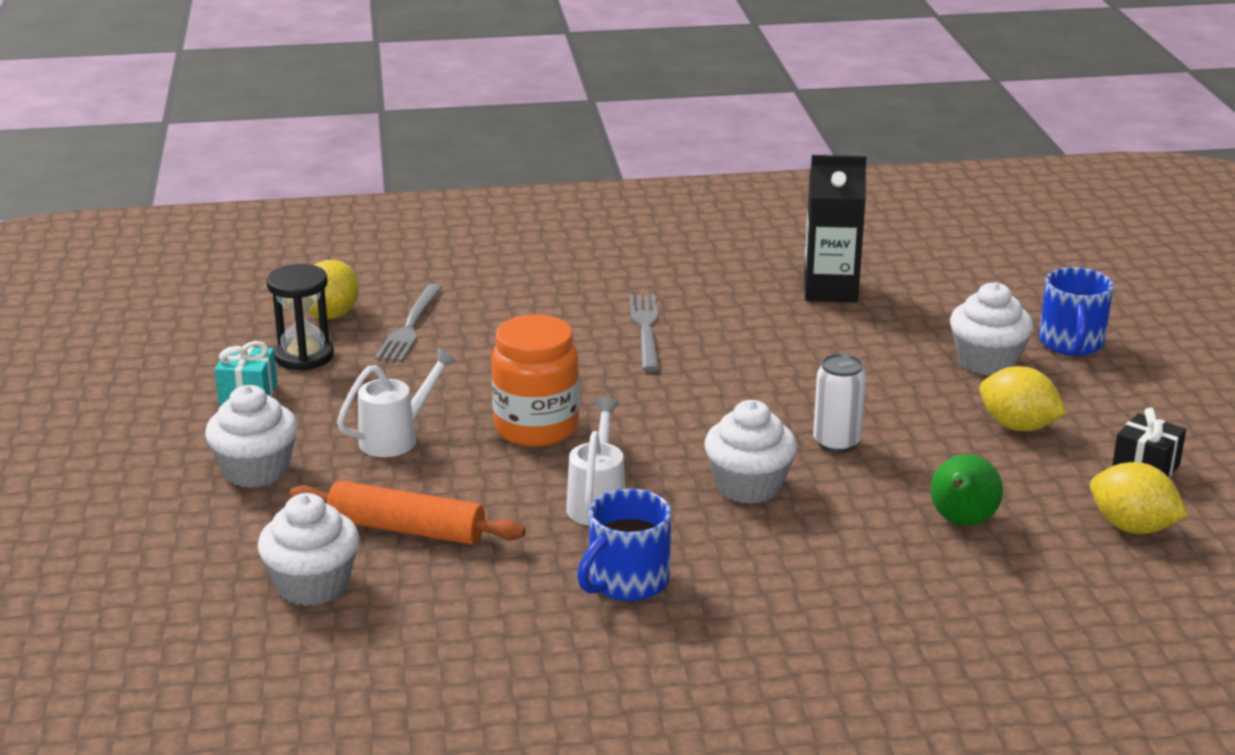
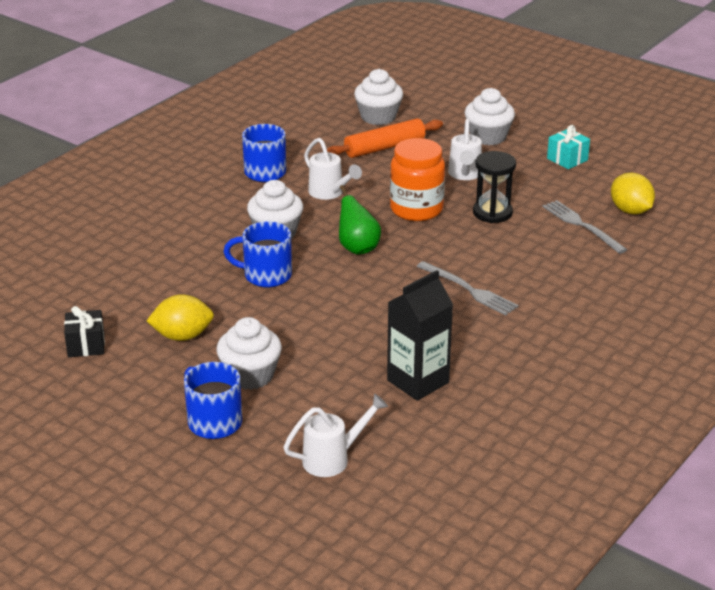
camera: 135 degrees right, 5 degrees up
(304, 356) = (588, 186): black hourglass -> black hourglass (492, 213)
(836, 443) = (266, 275): white can -> blue mug
(962, 522) = (154, 265): green pear -> green pear (357, 248)
(990, 277) = (333, 459): none -> white watering can
(1132, 527) = (65, 305): yellow lemon -> none

